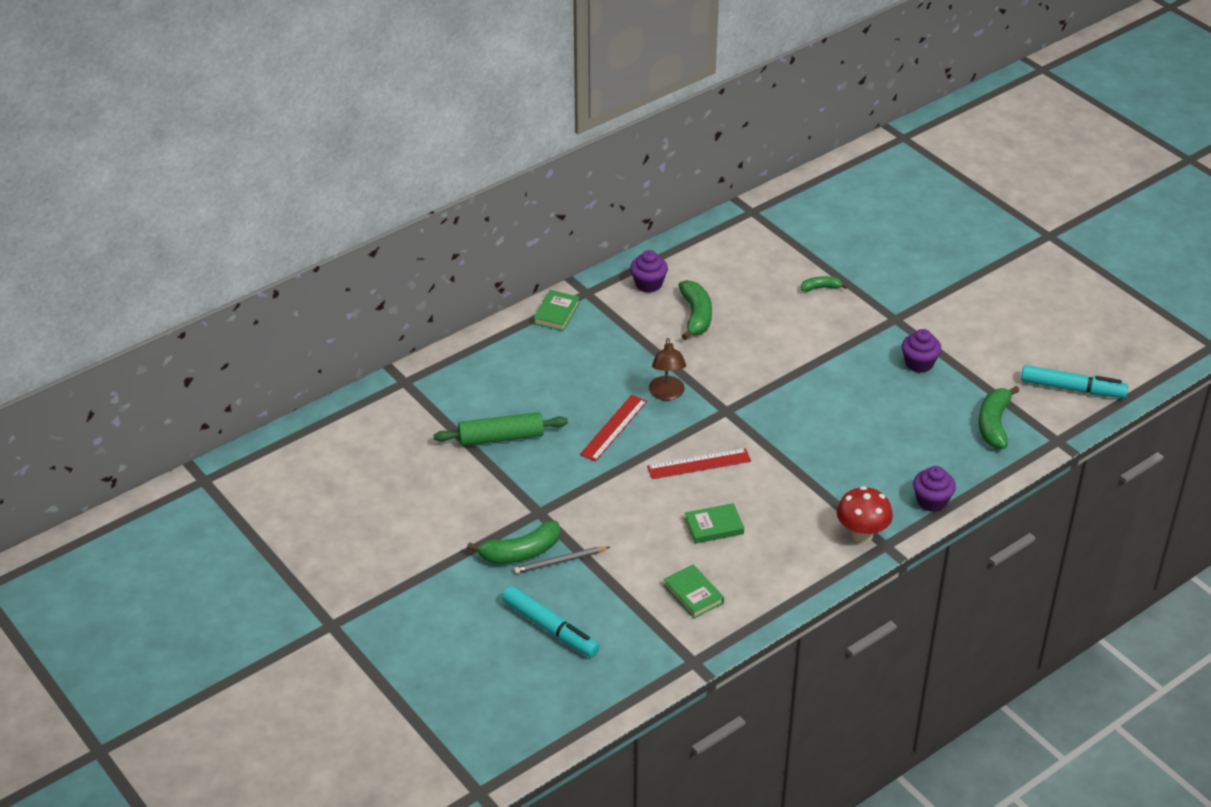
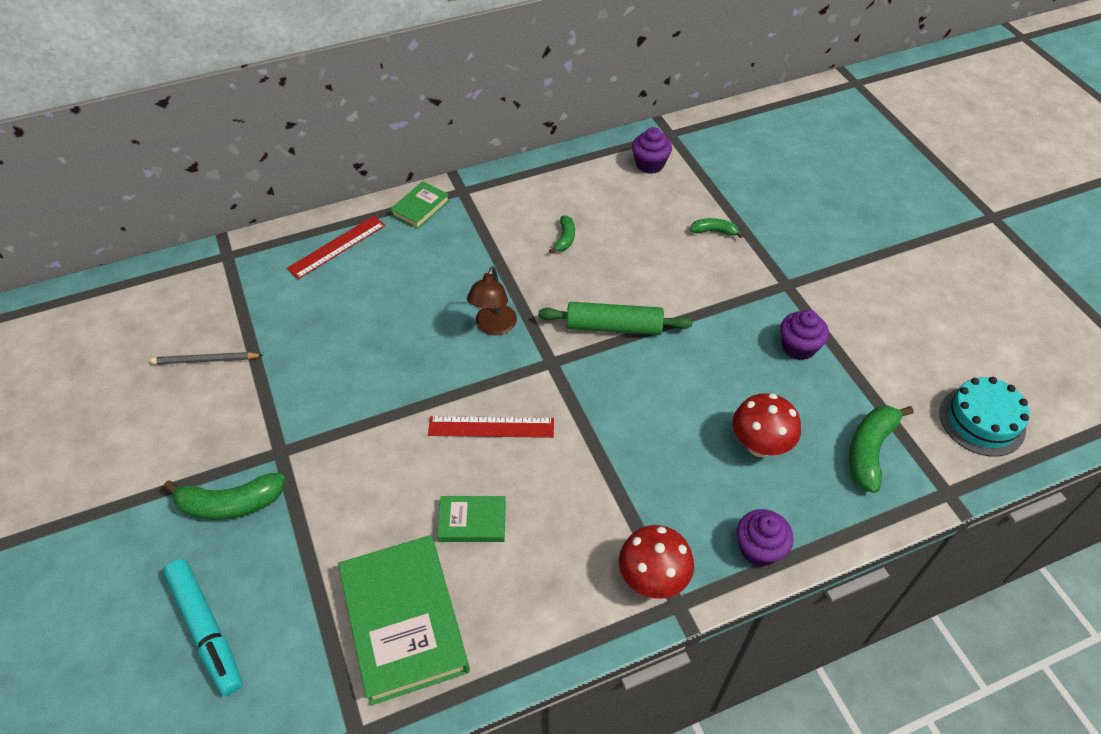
camera: 15 degrees right, 10 degrees up
(501, 437) = (289, 343): green rolling pin -> green rolling pin (614, 327)
(560, 562) = (268, 529): grey pencil -> grey pencil (206, 360)
(614, 428) = (416, 357): red ruler -> red ruler (337, 247)
(648, 284) = (530, 193): purple cupcake -> purple cupcake (650, 164)
(693, 594) = (404, 621): green book -> green book, size x2.02
(696, 316) = (565, 239): green banana -> green banana, size x0.55
(910, 436) = (759, 445): none -> red mushroom
(1072, 388) = (982, 421): turquoise marker -> turquoise cake

